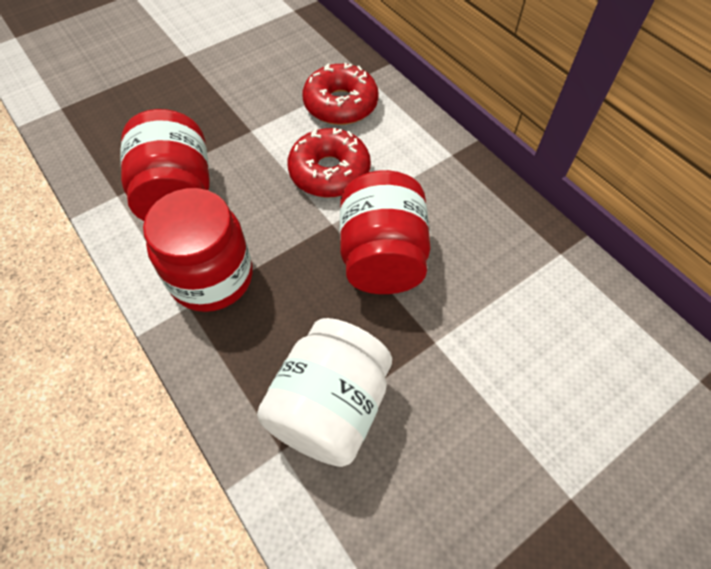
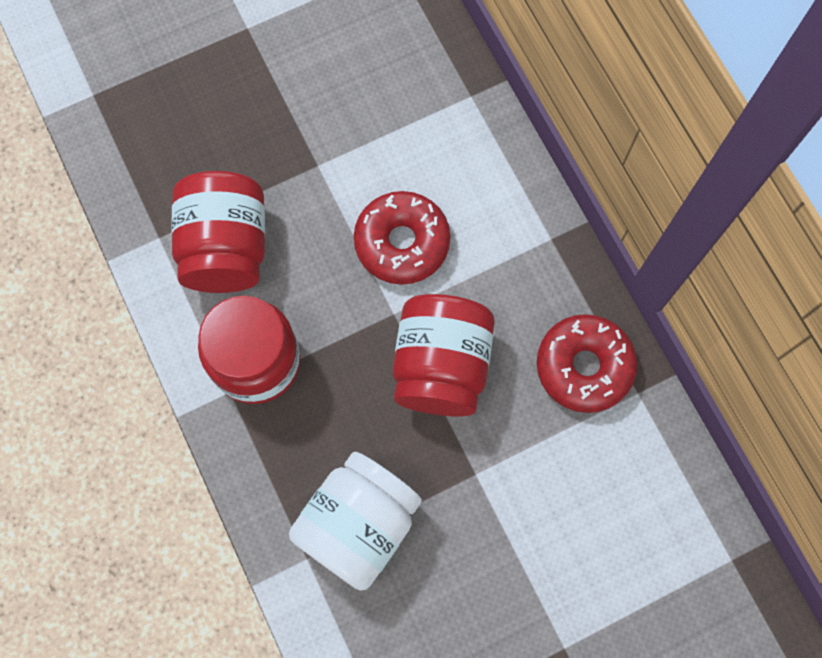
camera: 10 degrees right, 15 degrees up
(340, 104) = (431, 141): red donut -> red donut (584, 366)

